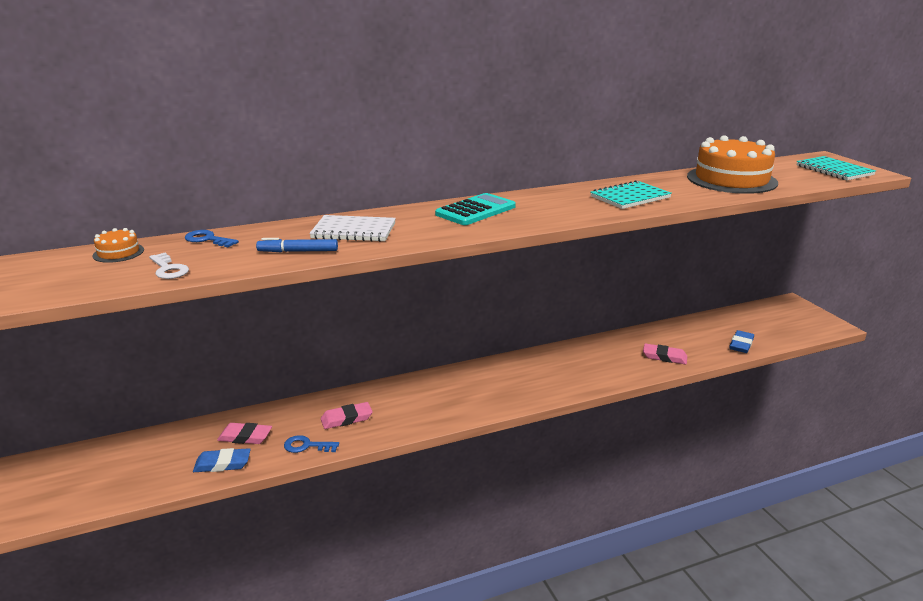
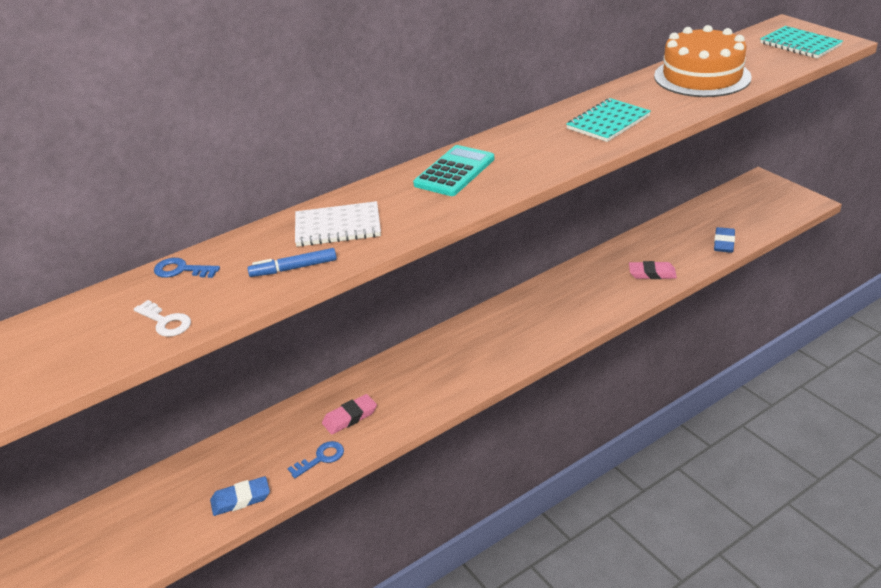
camera: 10 degrees left, 10 degrees up
(118, 253) = (91, 309): orange cake -> none
(245, 437) = (250, 462): pink eraser -> none
(306, 446) = (321, 458): blue key -> blue key turned 150 degrees clockwise

